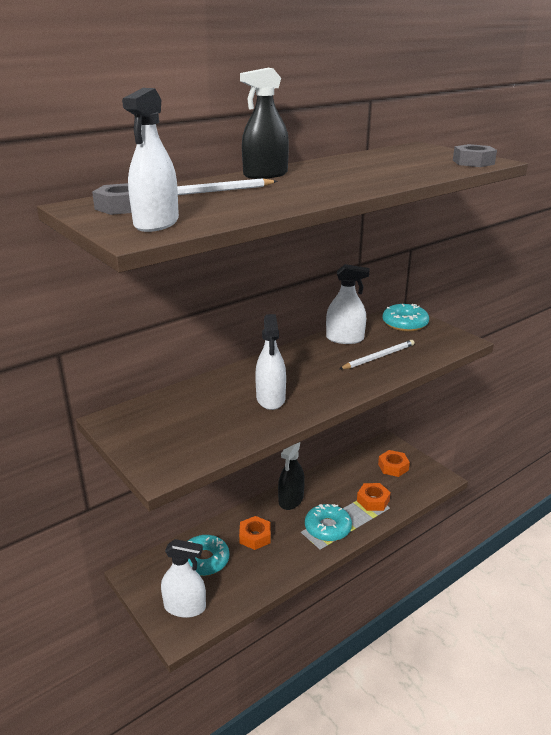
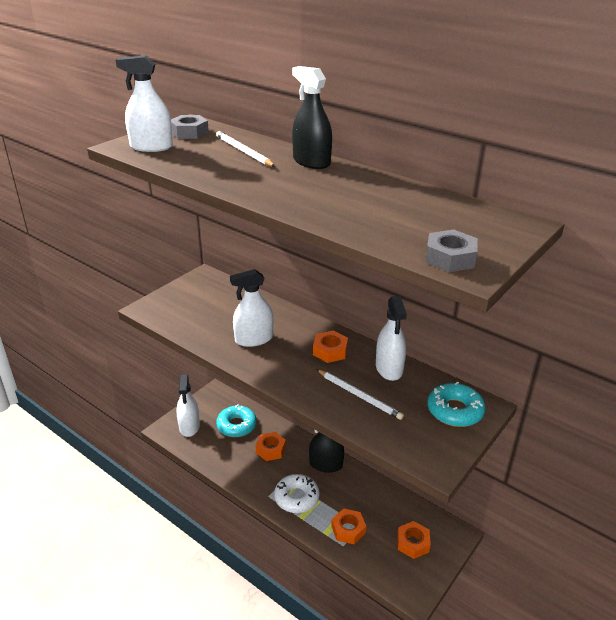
camera: 75 degrees right, 5 degrees up
(309, 360) = (330, 351): none -> orange nut
(327, 528) = (296, 498): turquoise donut -> white donut

